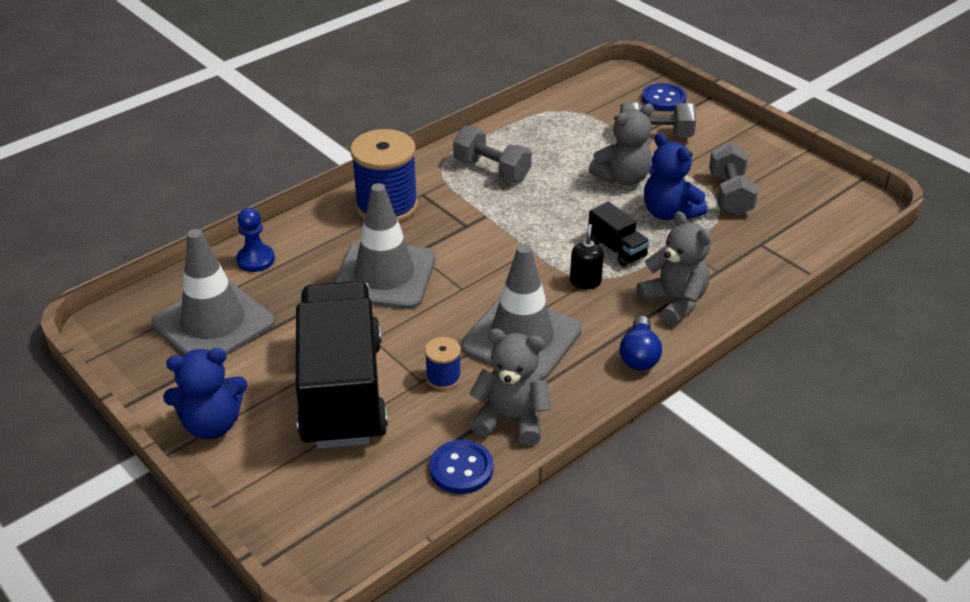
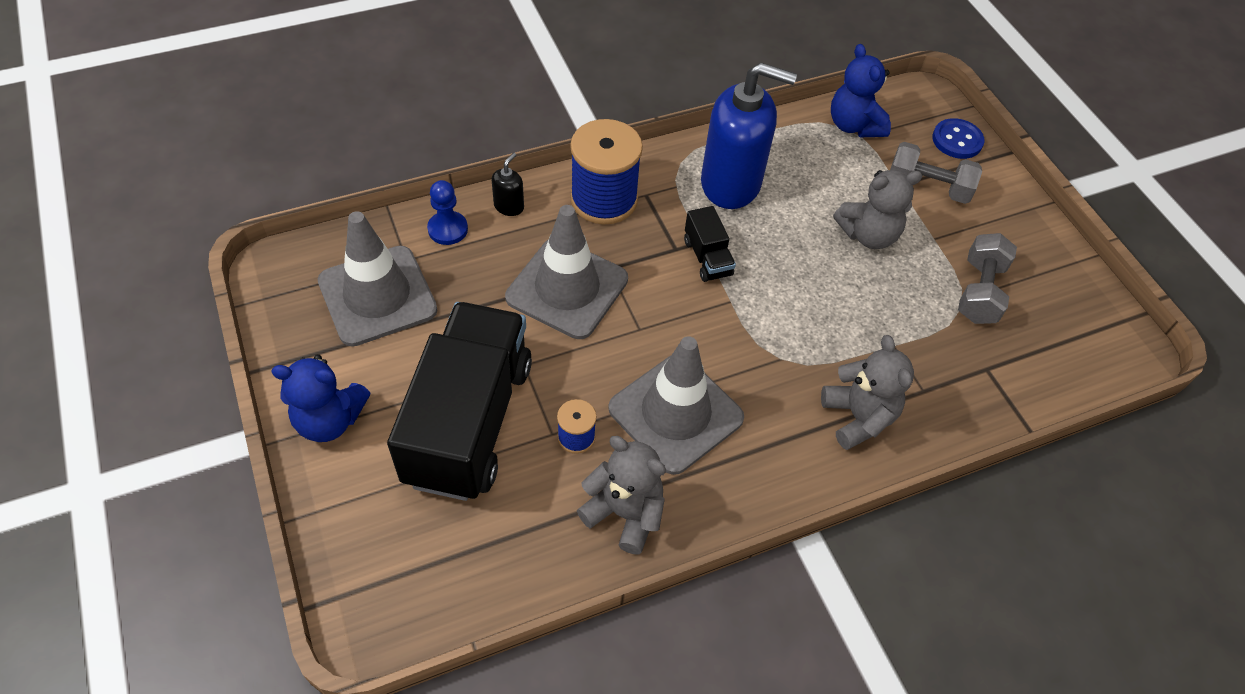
camera: 15 degrees right, 15 degrees up
(461, 469) = (549, 558): blue button -> none
(492, 170) = (731, 183): grey dumbbell -> blue soap dispenser
(585, 281) = (772, 360): black soap dispenser -> black soap dispenser (509, 206)
(617, 249) = (824, 328): black truck -> black truck (707, 258)
(639, 355) = (792, 475): blue light bulb -> none
(669, 213) = (901, 296): blue teddy bear -> blue teddy bear (854, 125)

